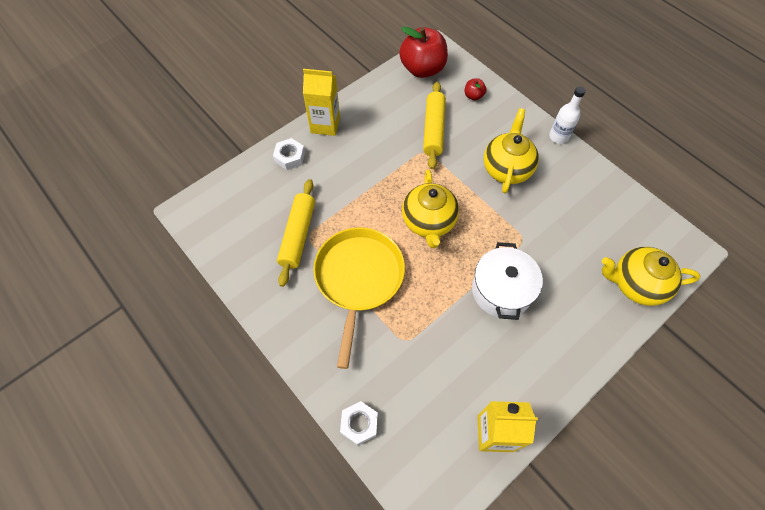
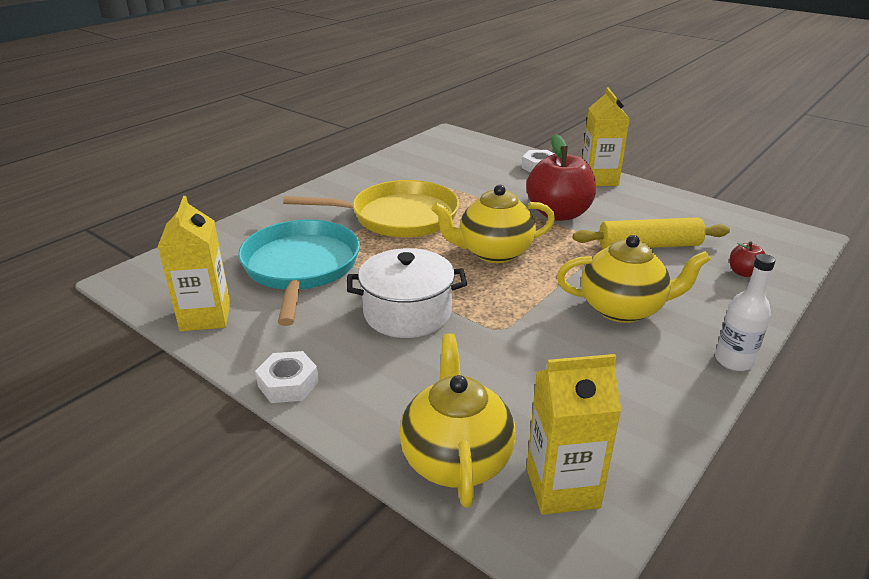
camera: 80 degrees right, 30 degrees down
(298, 235) = (442, 181): yellow rolling pin -> none
(359, 424) = (230, 232): white nut -> white nut (288, 384)
(422, 69) = (753, 230): red apple -> red apple (558, 214)
(430, 361) = (301, 267): none -> turquoise pan
(652, 241) = (562, 487): none -> yellow carton

